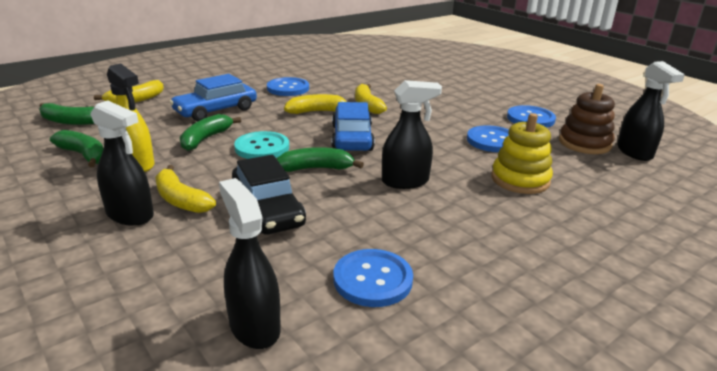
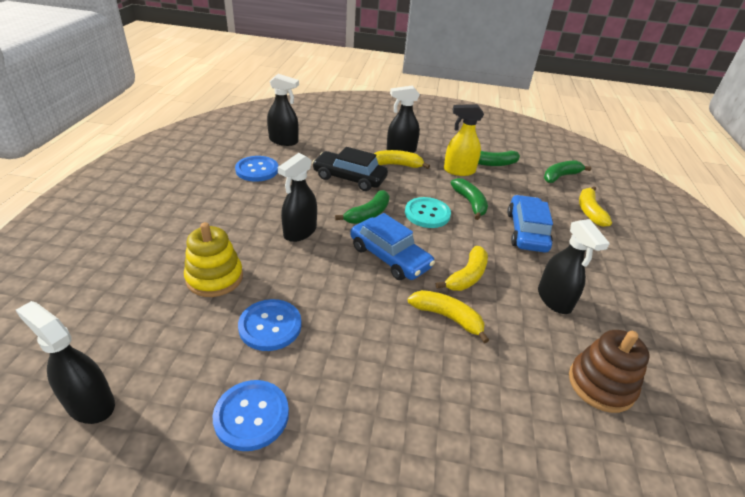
camera: 135 degrees right, 10 degrees up
(288, 88) = (554, 300): blue button -> black spray bottle
(584, 143) = (161, 387): brown stacking toy -> brown stacking toy (601, 384)

